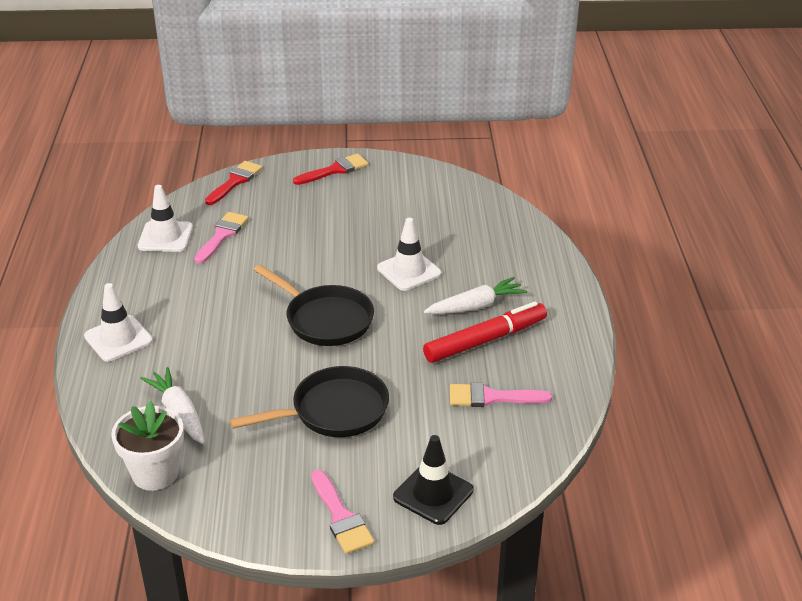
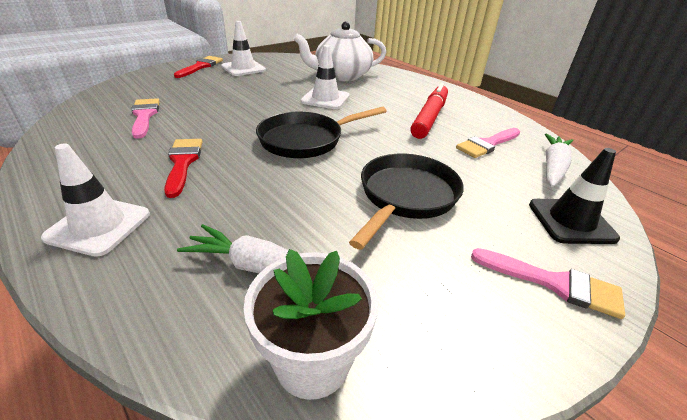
camera: 40 degrees left, 0 degrees up
(165, 237) = (82, 130): white traffic cone -> white traffic cone (243, 68)
(235, 181) = (121, 85): red brush -> red brush (183, 163)
(325, 319) = (306, 140): black pan -> black pan turned 150 degrees clockwise
(475, 306) = (394, 104): white carrot -> white carrot (553, 167)
(476, 238) = (341, 76): none -> white teapot

